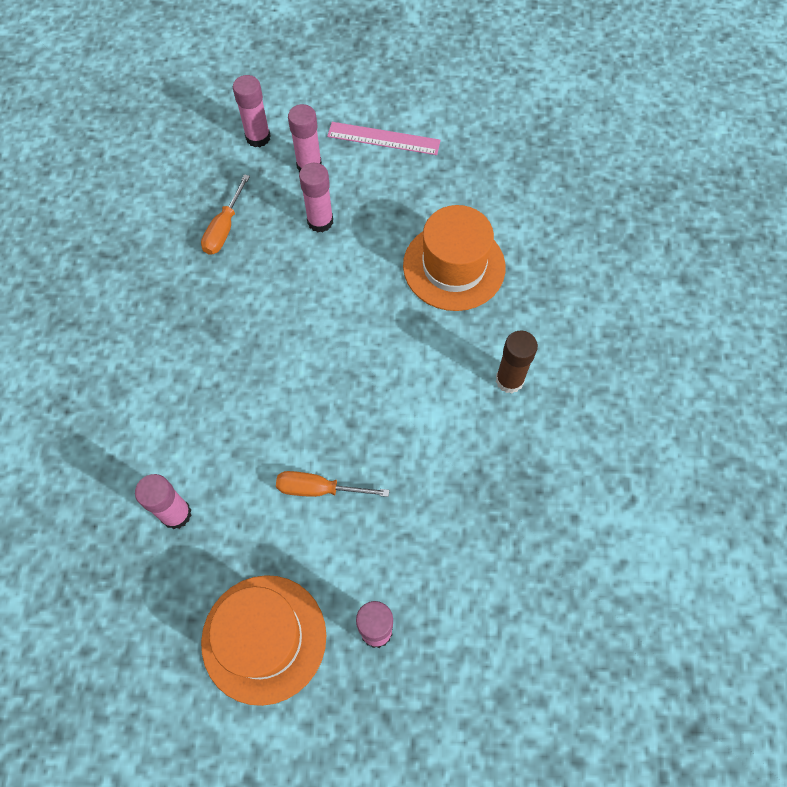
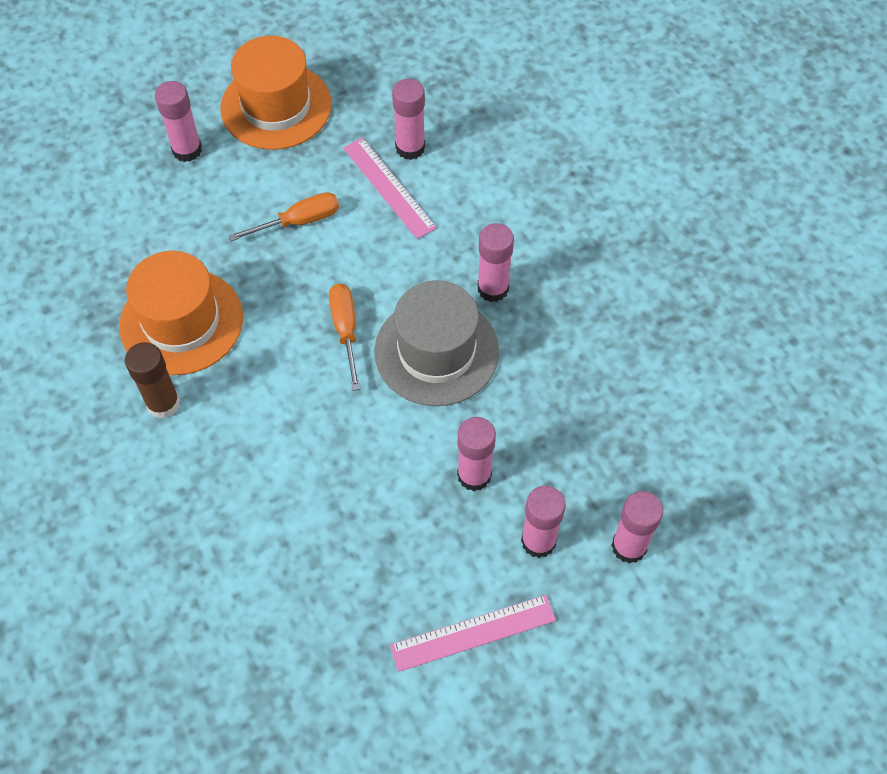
camera: 150 degrees right, 5 degrees down
(209, 343) = (493, 288): none -> pink glue stick
(223, 481) = (388, 187): none -> pink ruler
(224, 228) = (574, 410): orange screwdriver -> orange screwdriver (345, 330)
(285, 316) = (436, 351): none -> grey hat
(454, 266) = (287, 500): orange hat -> orange hat (181, 321)

